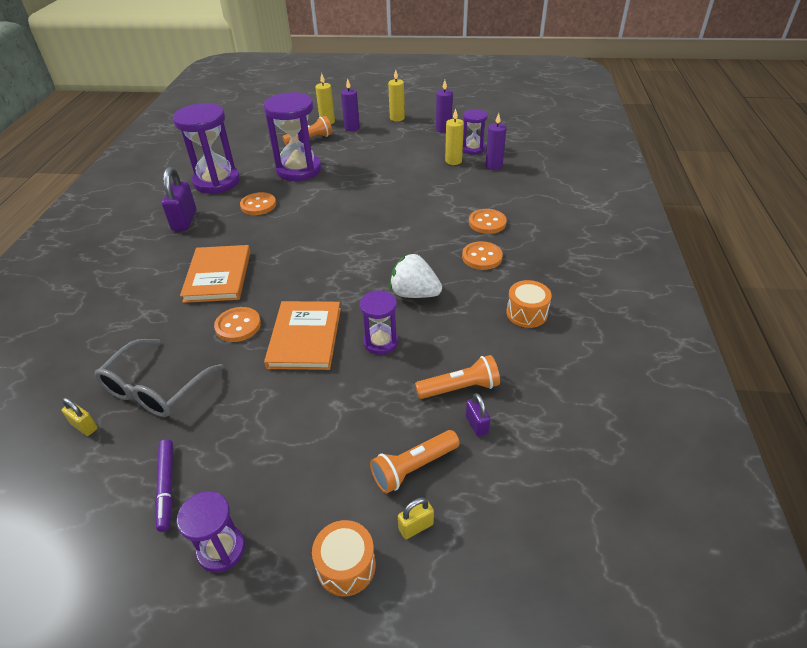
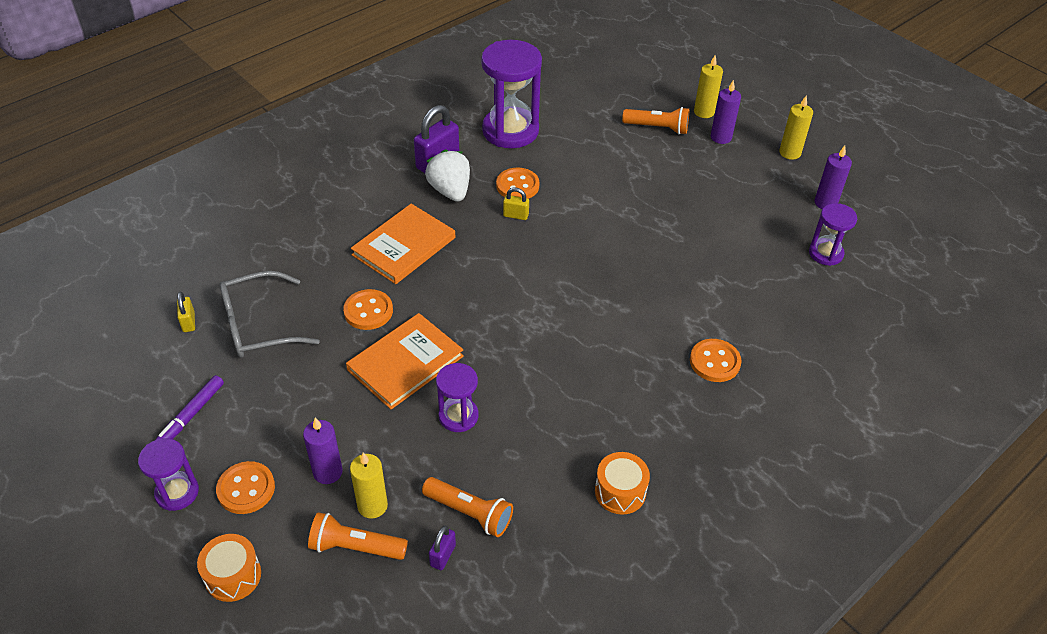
camera: 40 degrees right, 5 degrees up
(299, 170) = (602, 164): purple hourglass -> none
(414, 294) = (543, 390): white strawberry -> white strawberry (450, 191)
(416, 526) = (305, 592): yellow padlock -> yellow padlock (516, 215)
(453, 161) = (780, 256): yellow candle -> yellow candle (372, 506)
(482, 257) = (656, 398): orange button -> orange button (246, 489)
(493, 166) = (819, 293): purple candle -> purple candle (328, 472)

